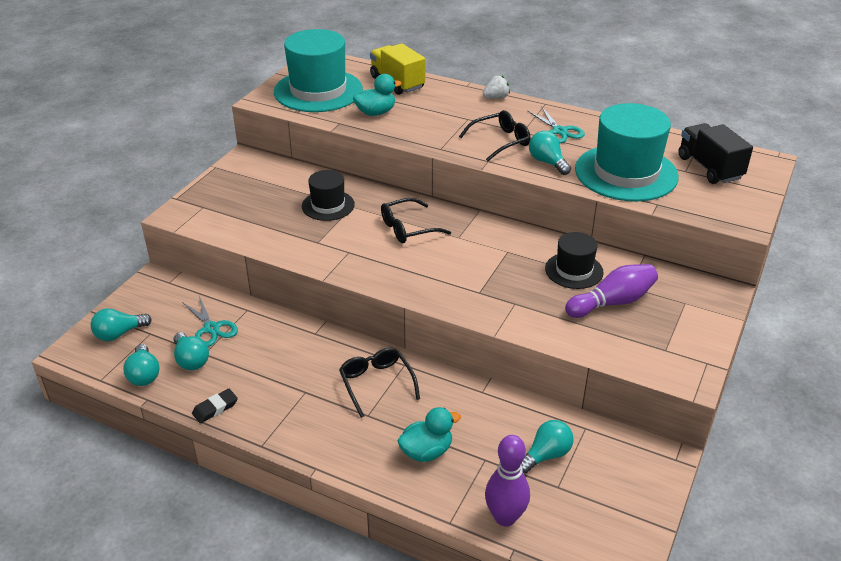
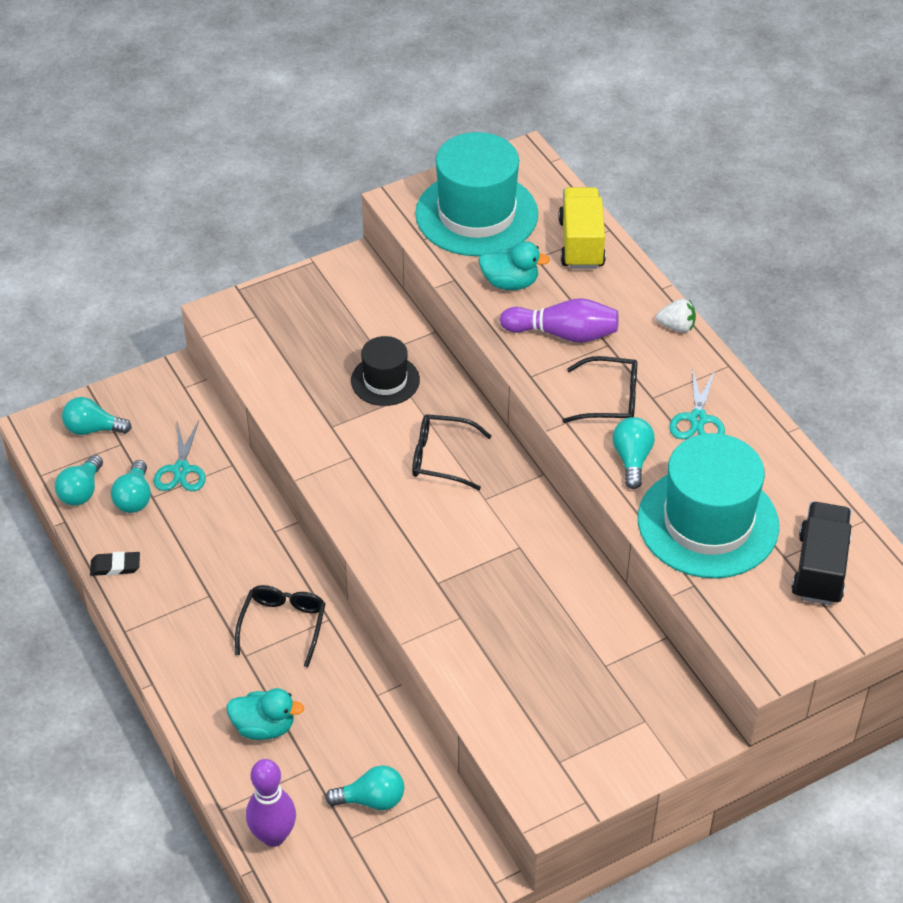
camera: 35 degrees right, 10 degrees up
(574, 270) = (566, 611): black hat -> none
(612, 302) = (565, 674): purple bowling pin -> purple bowling pin (563, 334)

